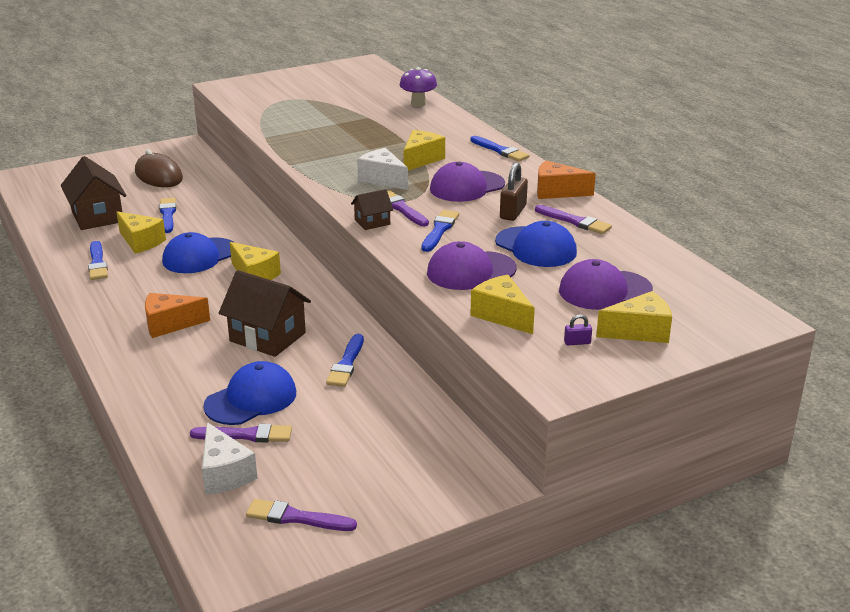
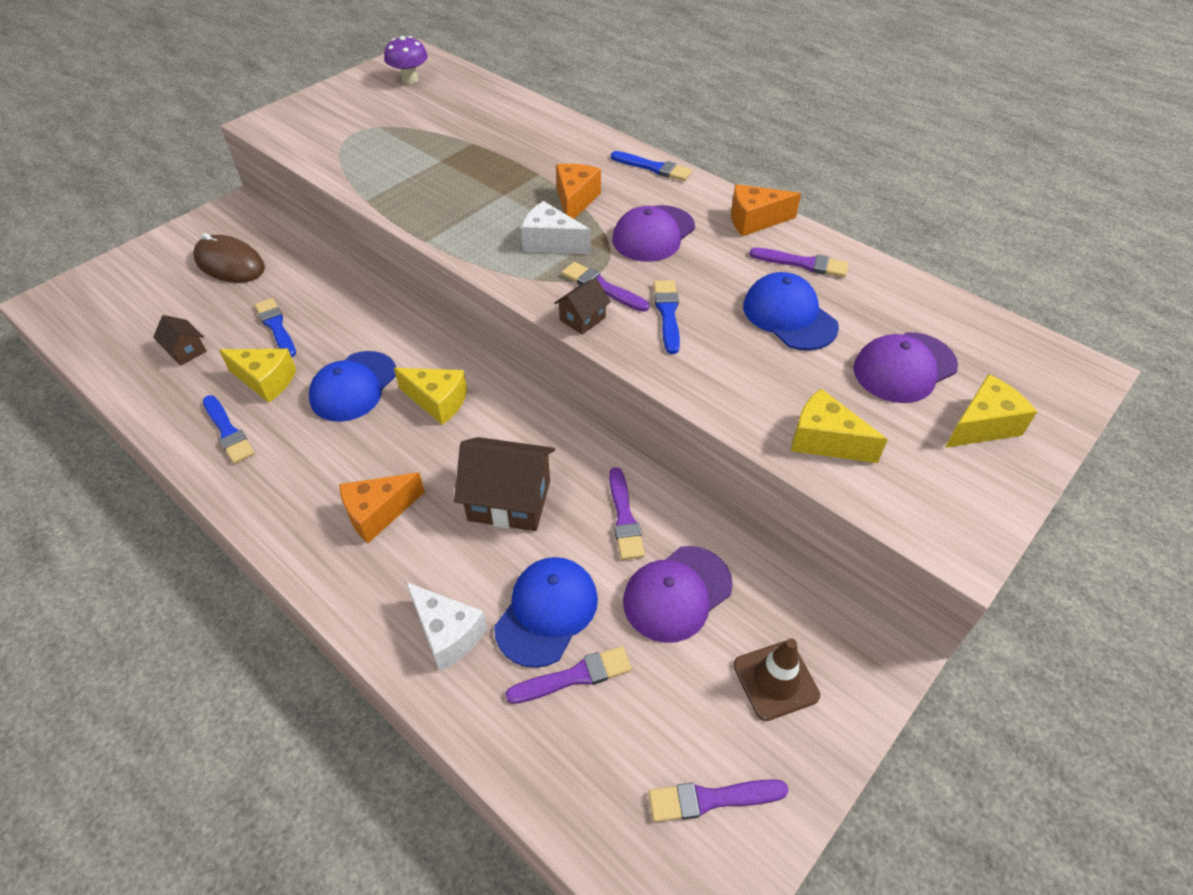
camera: 20 degrees left, 20 degrees up
(97, 216) = (186, 351): brown house -> brown house, size x0.52
(224, 474) = (585, 753): white cheese -> white cheese (447, 633)
(346, 364) = (624, 518): blue brush -> purple brush
(393, 472) = (775, 680): none -> brown traffic cone
(418, 104) = (517, 110): purple mushroom -> purple mushroom (410, 80)
(421, 160) = (575, 201): yellow cheese -> orange cheese
(471, 271) = (744, 374): purple cap -> purple cap (677, 593)
(513, 212) = (729, 264): brown padlock -> none
(536, 247) = (789, 316): blue cap -> blue cap turned 150 degrees counterclockwise
(577, 342) = (932, 463): purple padlock -> none

